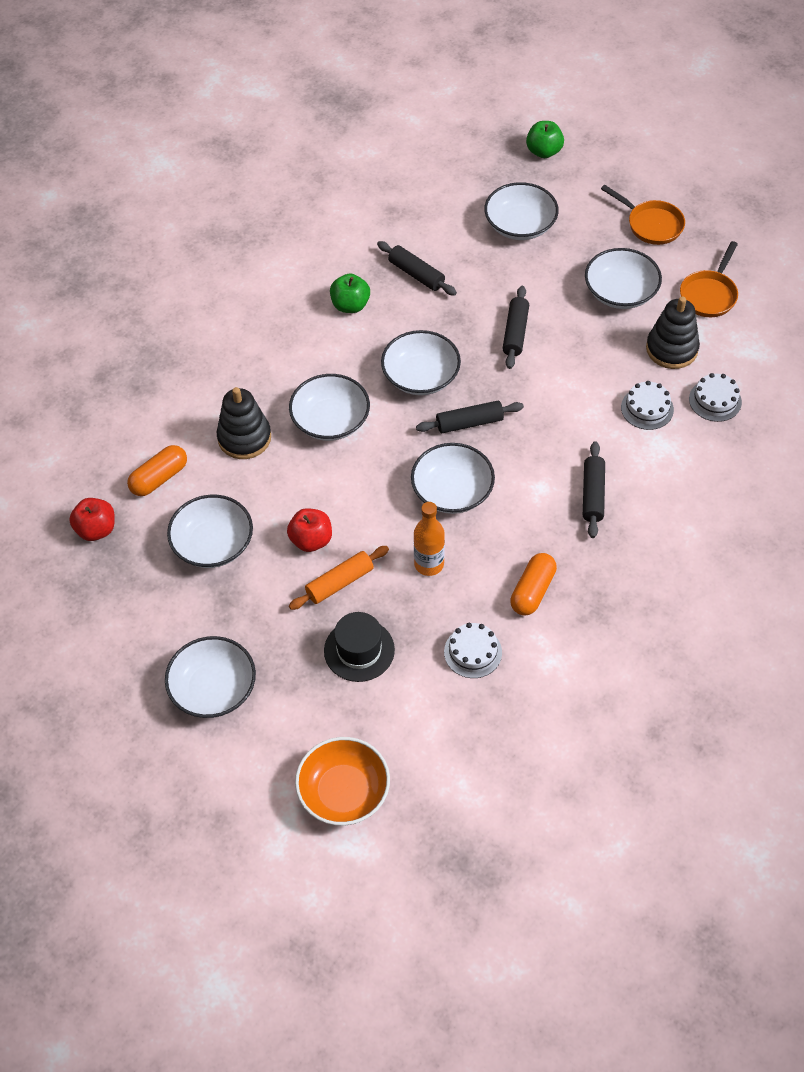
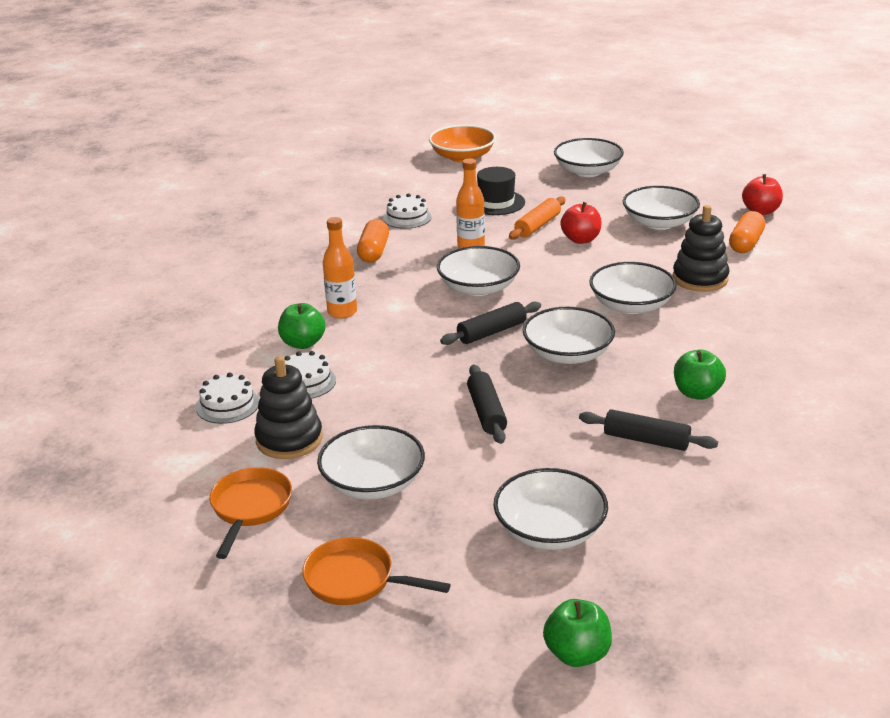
camera: 160 degrees right, 25 degrees down
(593, 494) = (342, 312): black rolling pin -> orange bottle
(639, 459) = (303, 343): none -> green apple

